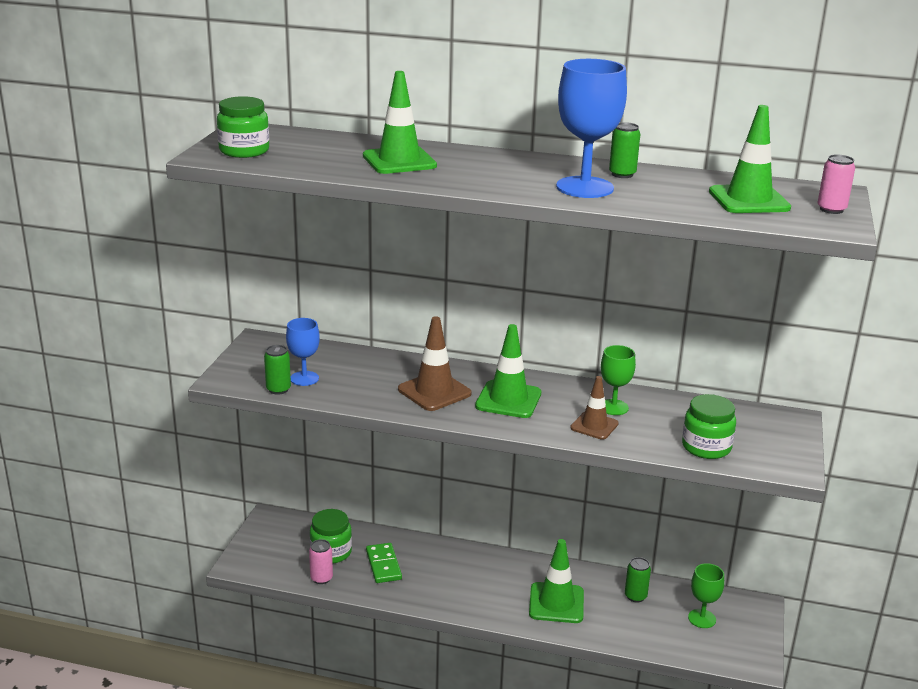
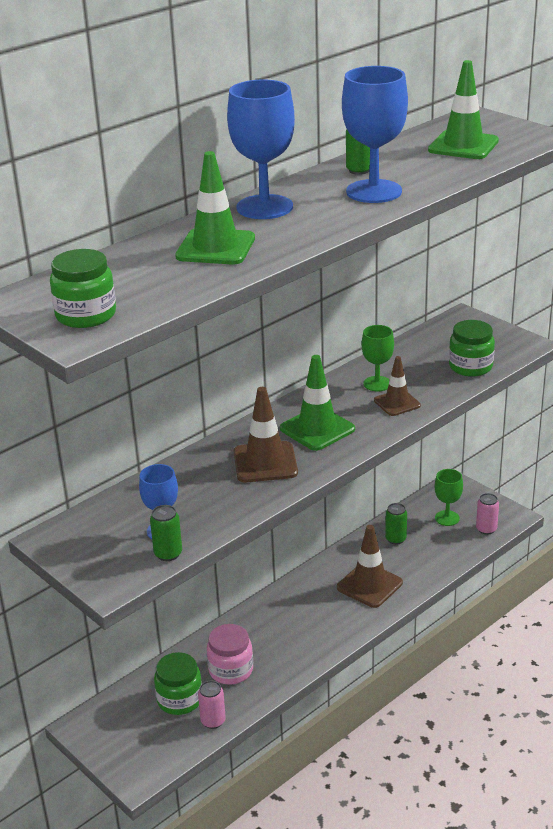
camera: 55 degrees left, 5 degrees up
(383, 565) = (231, 670): green domino -> pink jar
(495, 160) = (264, 207): none -> blue goblet
(556, 603) = (369, 585): green traffic cone -> brown traffic cone
(831, 209) = (508, 127): pink can -> pink can (486, 529)

